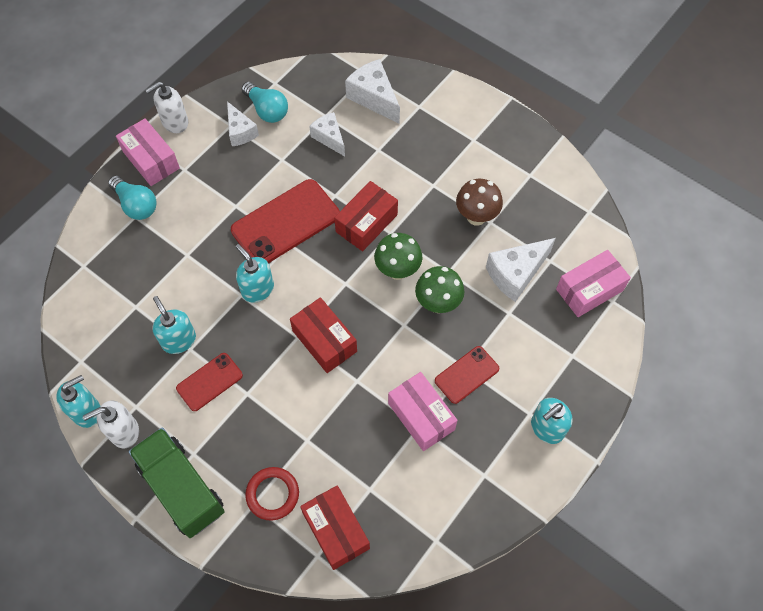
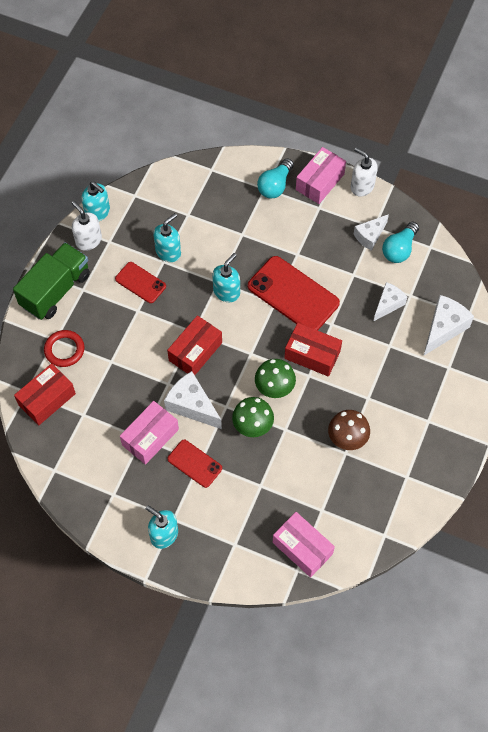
camera: 75 degrees right, 0 degrees up
(516, 274) = (299, 484): white cheese -> white cheese (192, 406)

